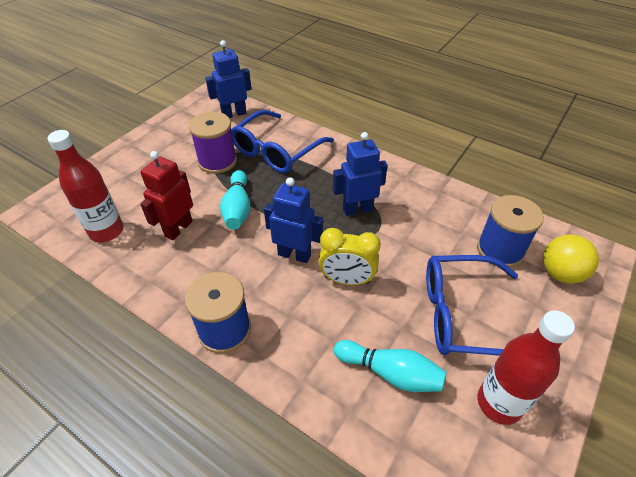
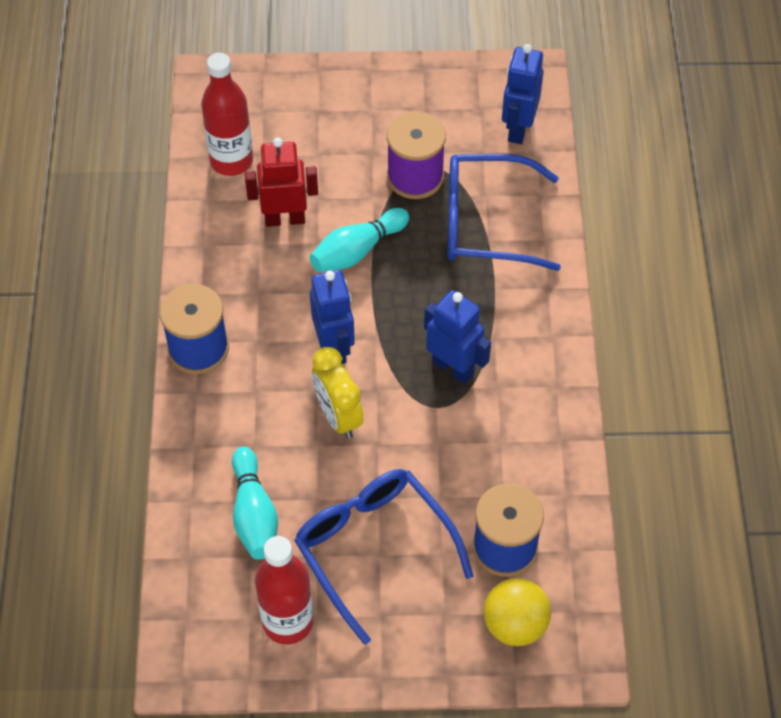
camera: 55 degrees right, 10 degrees up
(234, 114) = (518, 128): blue robot -> blue robot turned 105 degrees counterclockwise

